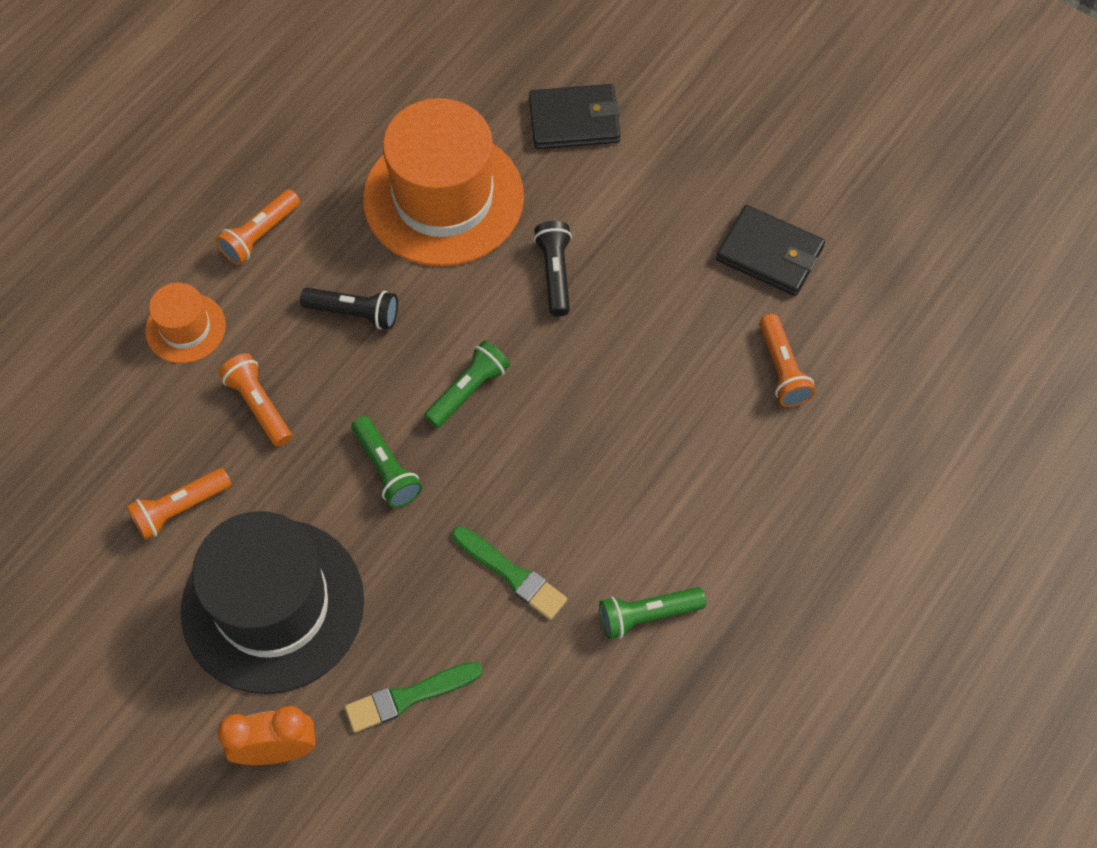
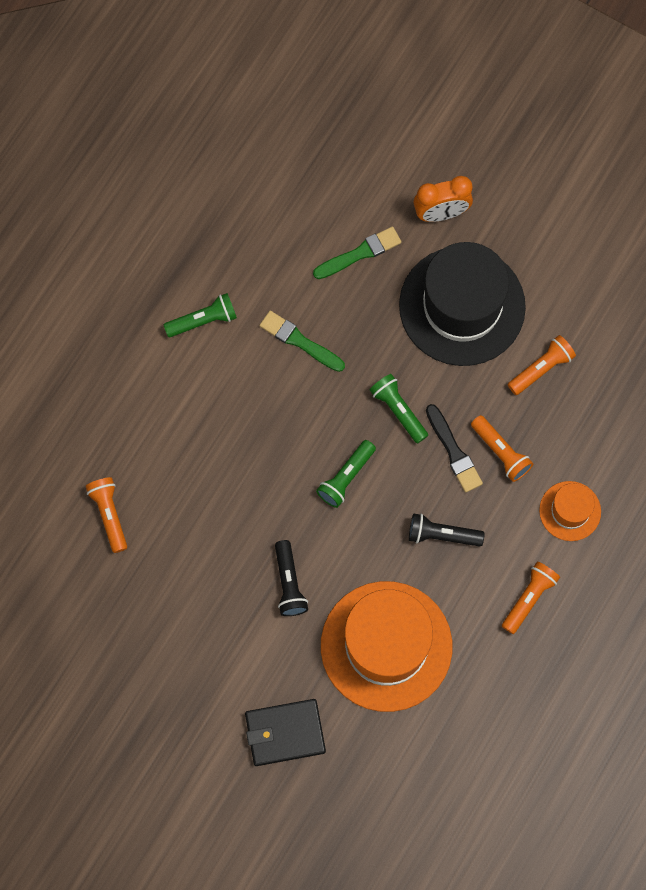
camera: 175 degrees right, 10 degrees up
(321, 411) = (453, 451): none -> black brush
(769, 254) = (118, 616): black wallet -> none

